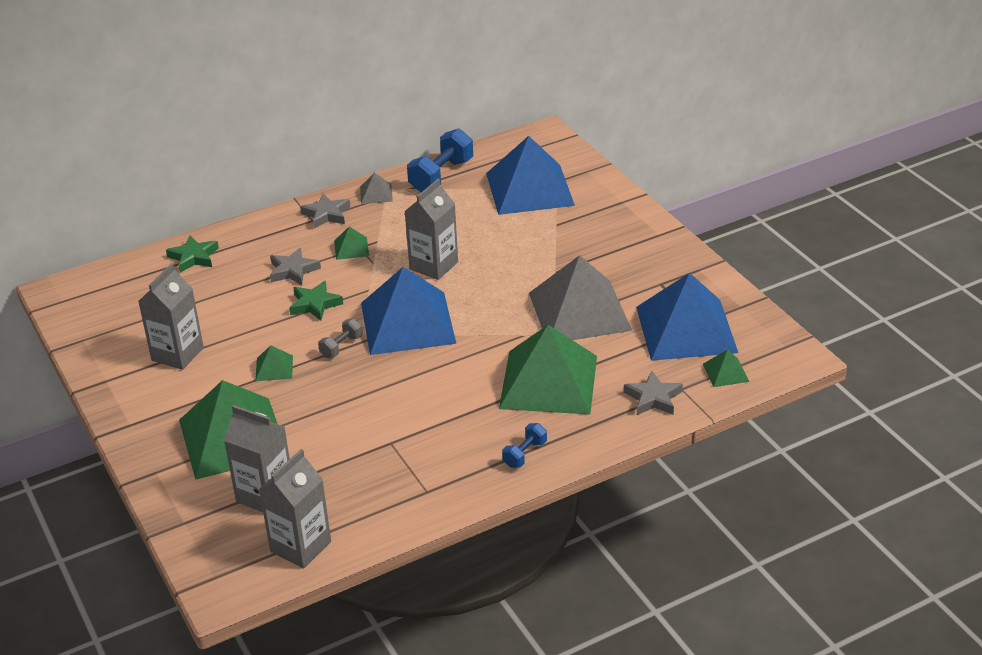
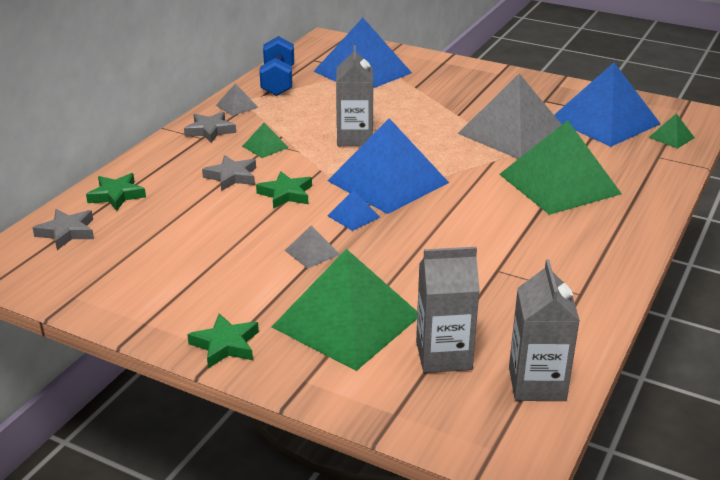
camera: 35 degrees left, 5 degrees down
(136, 421) = (225, 345): none -> green star
(177, 354) = (198, 274): grey carton -> none
(274, 368) = (312, 252): green pyramid -> grey pyramid
(341, 346) = (353, 216): grey dumbbell -> blue pyramid
(525, 454) = (616, 237): blue dumbbell -> none
(653, 398) = (649, 168): grey star -> grey star (67, 232)

